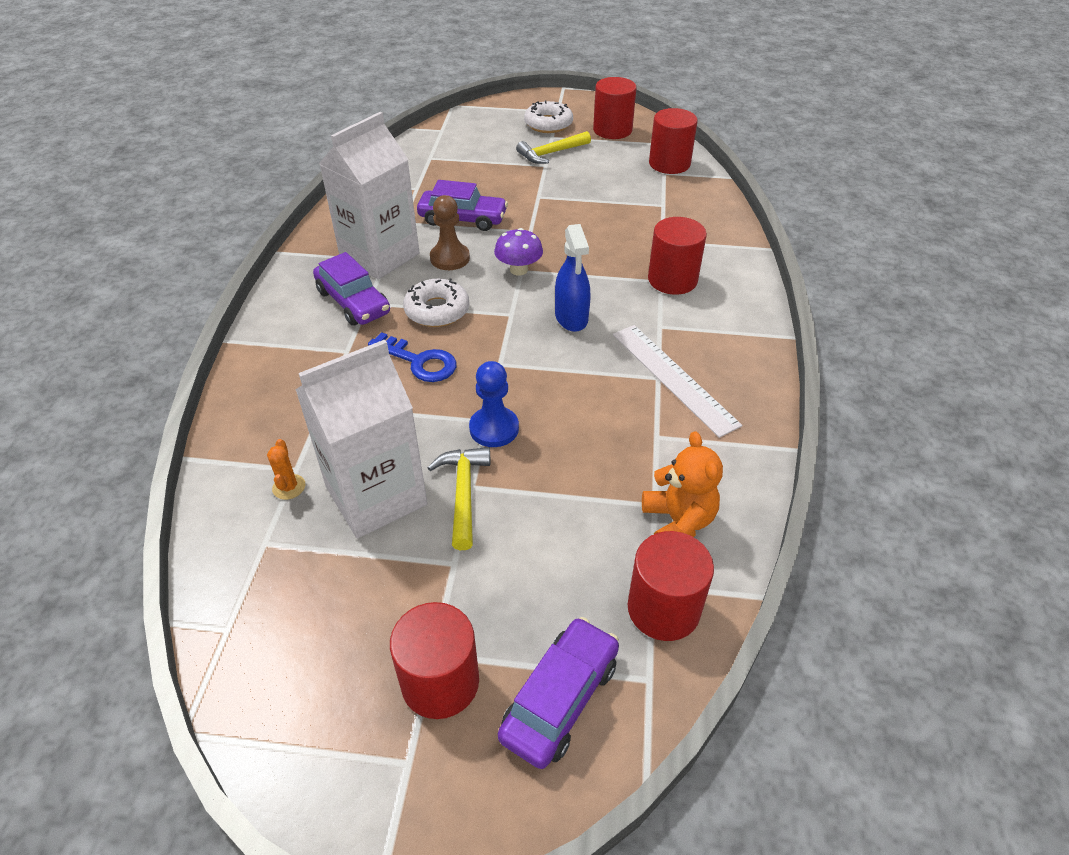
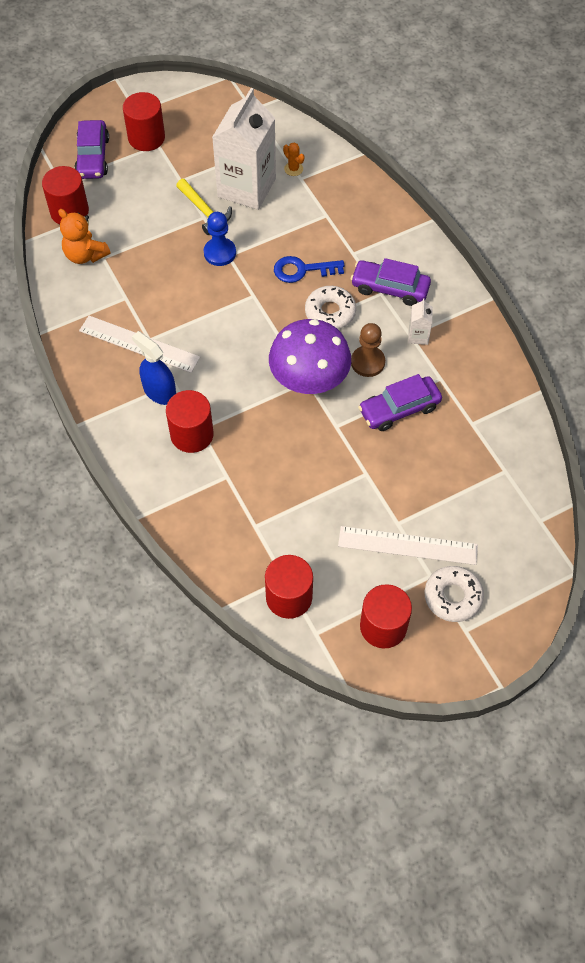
camera: 145 degrees right, 15 degrees up
(379, 256) = (418, 336): white carton -> white carton, size x0.41
(519, 270) = (309, 380): purple mushroom -> purple mushroom, size x1.96
(551, 153) = (407, 545): yellow hammer -> white ruler
(571, 317) = (237, 356): blue spray bottle -> blue spray bottle (159, 392)

